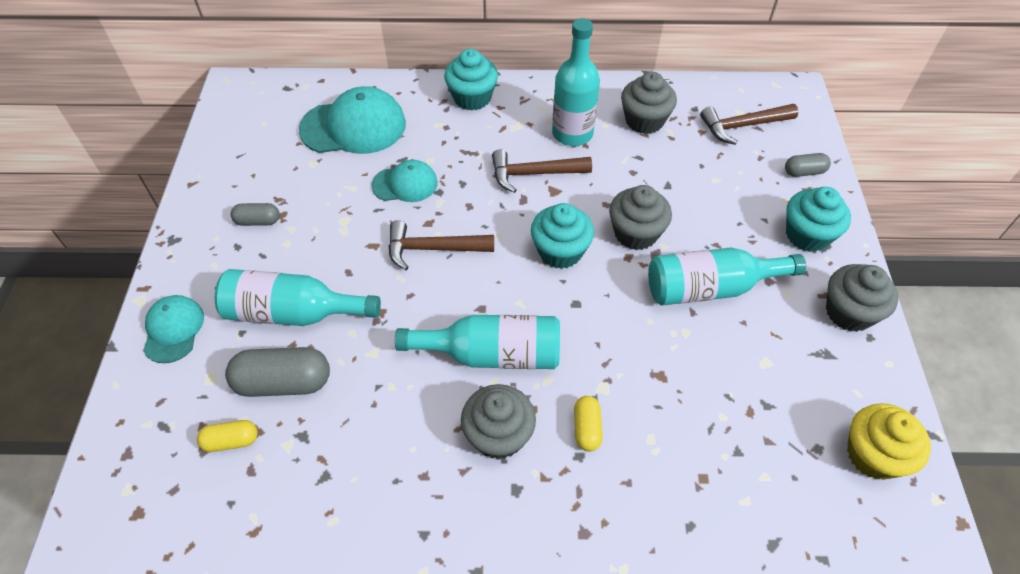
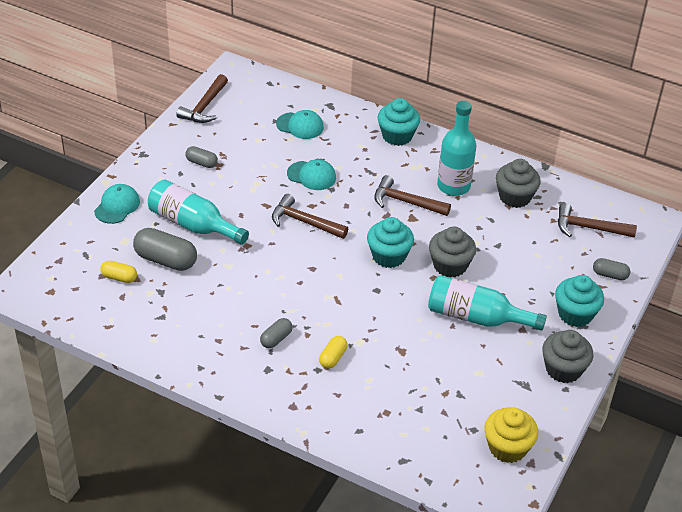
camera: 25 degrees right, 10 degrees down
(222, 145) = (204, 106): none -> brown hammer
(353, 126) = (300, 126): turquoise cap -> turquoise cap, size x0.59
(492, 354) = (301, 296): turquoise bottle -> none
(498, 435) = (276, 339): grey cupcake -> grey capsule

